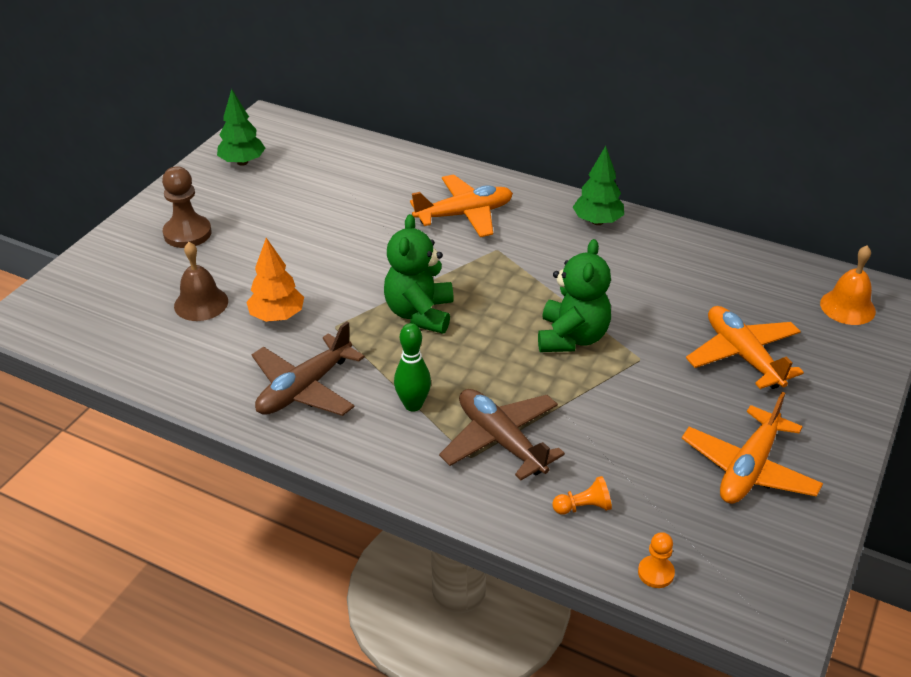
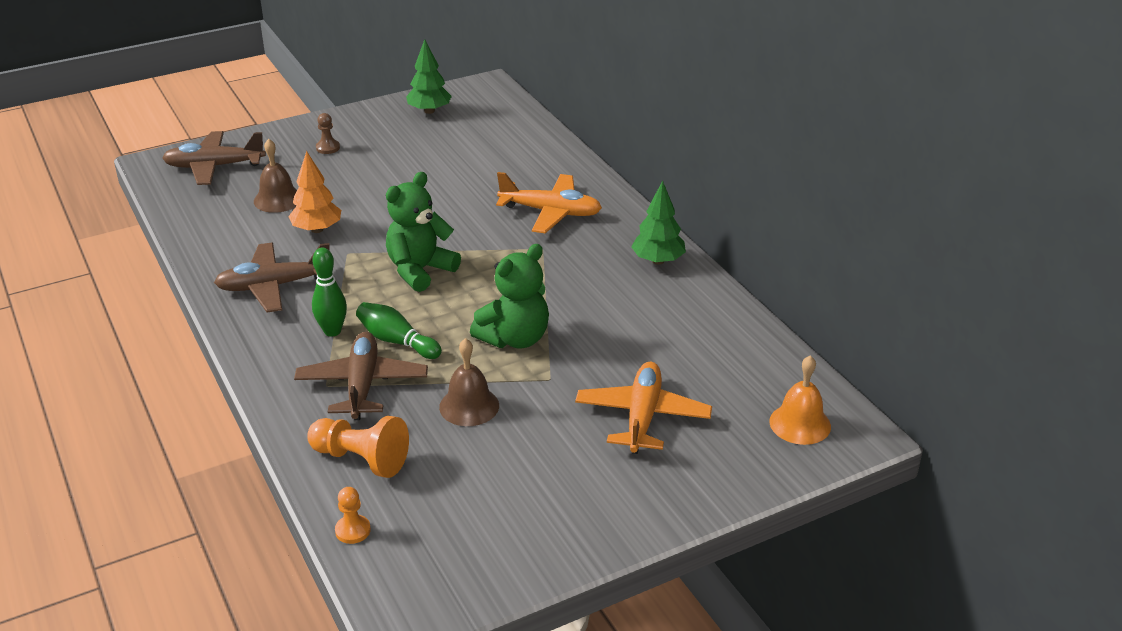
camera: 35 degrees right, 5 degrees down
(91, 297) = (214, 167): none -> brown plane
(187, 233) = (328, 148): brown pawn -> brown pawn, size x0.55
(480, 387) = (397, 341): none -> green bowling pin
(583, 507) = (361, 459): orange pawn -> orange pawn, size x1.82
(609, 414) = (469, 406): none -> brown bell
(749, 468) = (527, 500): orange plane -> none

